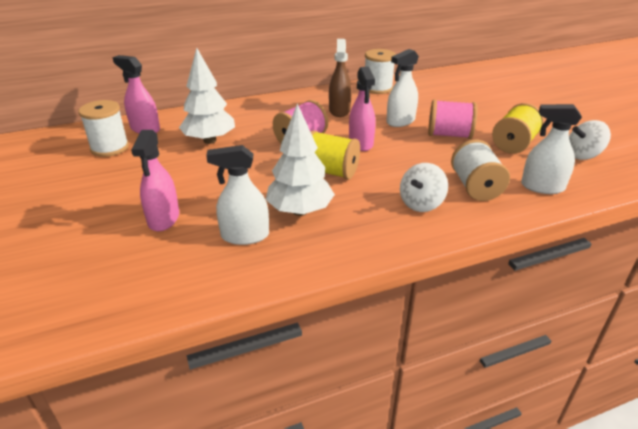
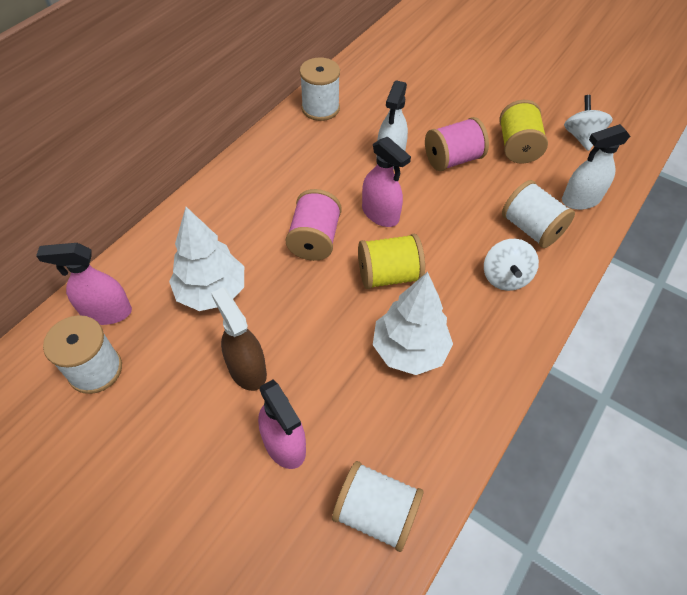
camera: 35 degrees left, 20 degrees up
(175, 277) = (376, 512): none -> white spool
(244, 236) = (389, 416): white spray bottle -> none
(339, 110) = (312, 168): brown spray bottle -> brown spray bottle (247, 369)
(582, 155) = (581, 137): white spinning top -> white spinning top turned 135 degrees clockwise

